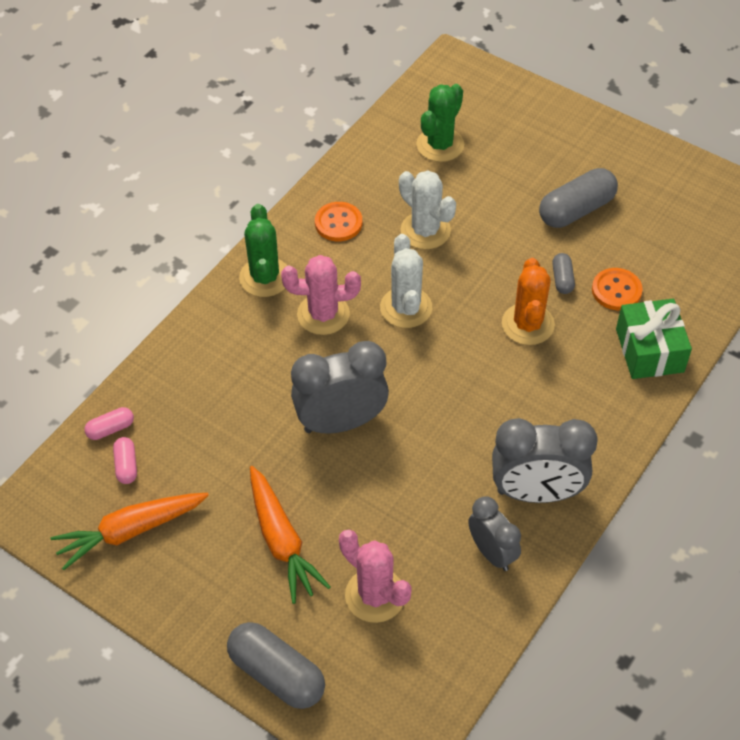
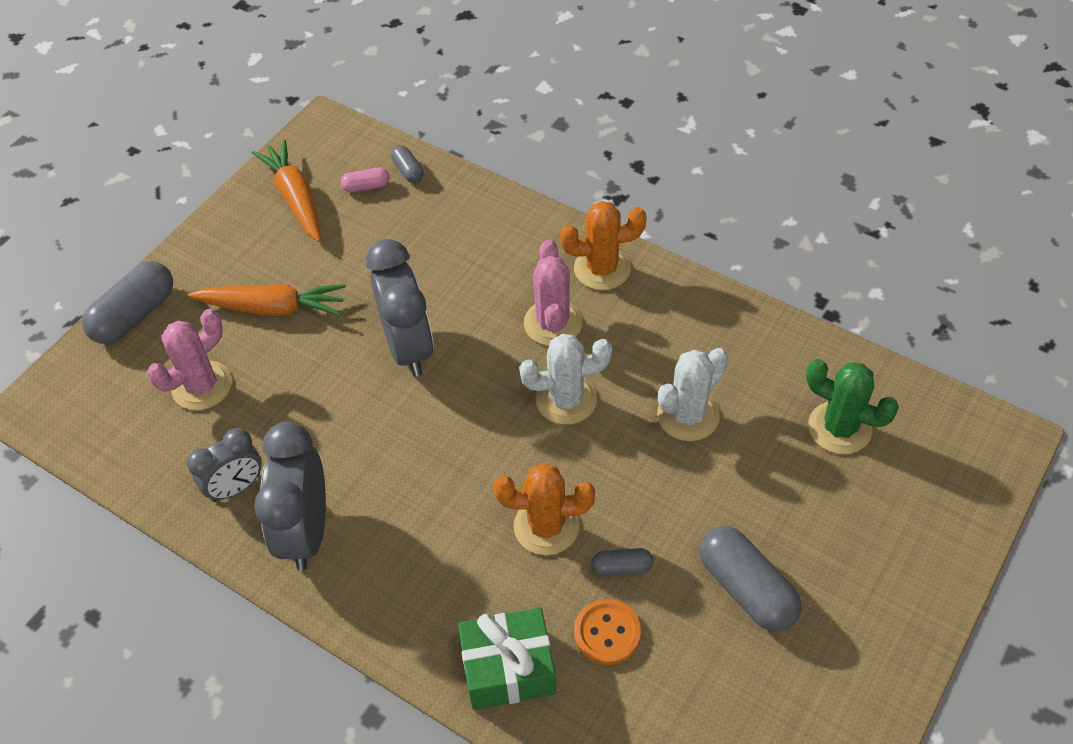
camera: 90 degrees right, 0 degrees up
(110, 429) = (408, 171): pink capsule -> grey capsule
(265, 277) = (602, 269): green cactus -> orange cactus
(281, 540) = (272, 308): orange carrot -> orange carrot turned 150 degrees counterclockwise
(338, 223) = (690, 329): orange button -> none

